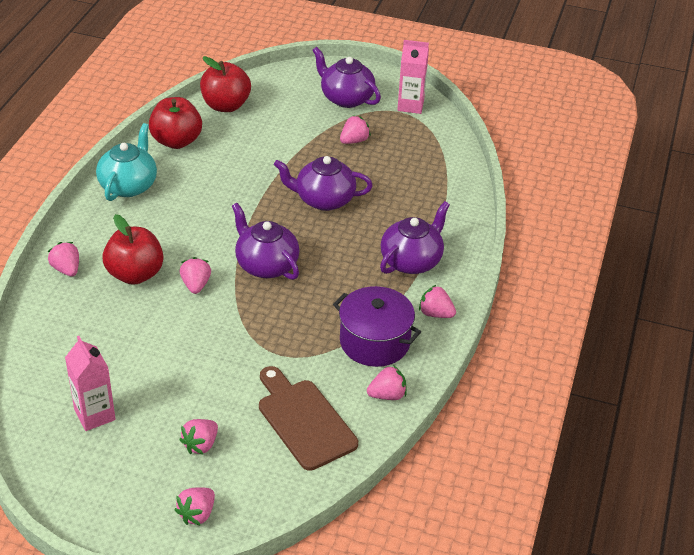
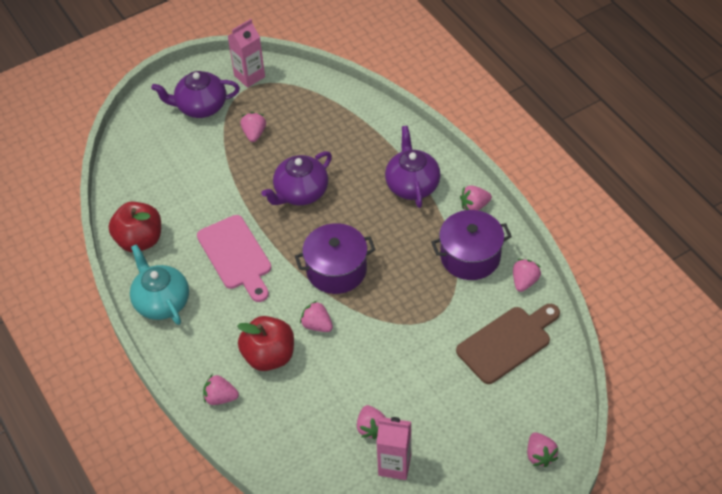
camera: 45 degrees left, 10 degrees up
(201, 445) = (479, 416): pink strawberry -> pink strawberry (371, 428)
(217, 200) = (236, 256): none -> pink cutting board
(226, 105) = (129, 183): red apple -> none
(266, 265) = (336, 270): purple teapot -> purple pot
(304, 420) = (507, 342): brown cutting board -> brown cutting board turned 135 degrees clockwise

